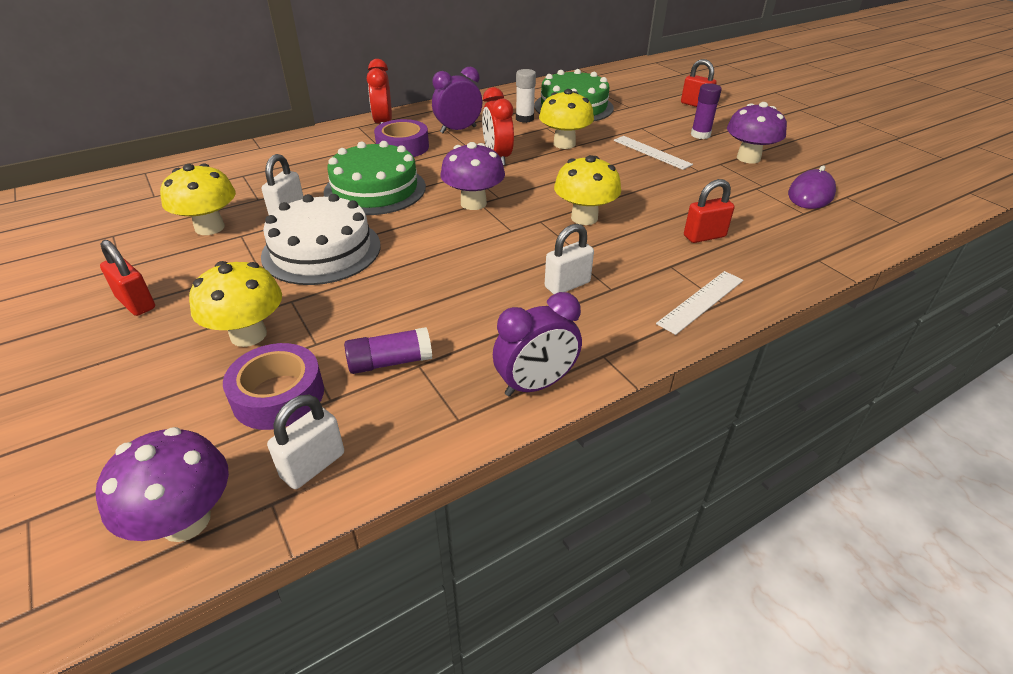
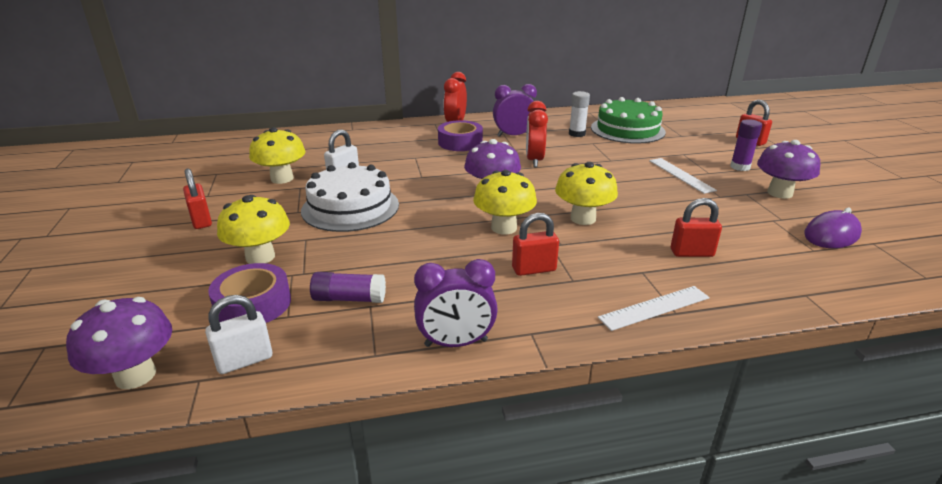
camera: 20 degrees right, 10 degrees down
(375, 189) = (418, 170): green cake -> none
(564, 144) = (601, 158): yellow mushroom -> yellow mushroom (504, 228)
(567, 285) = (534, 269): white padlock -> red padlock

